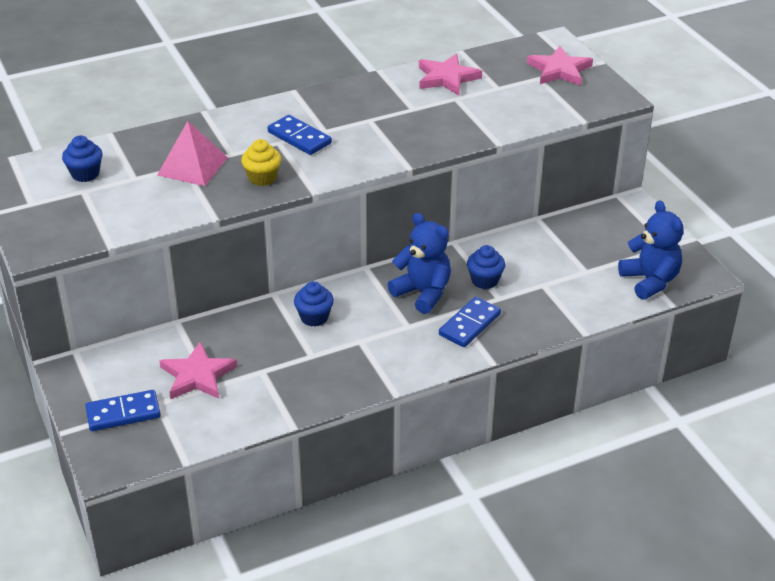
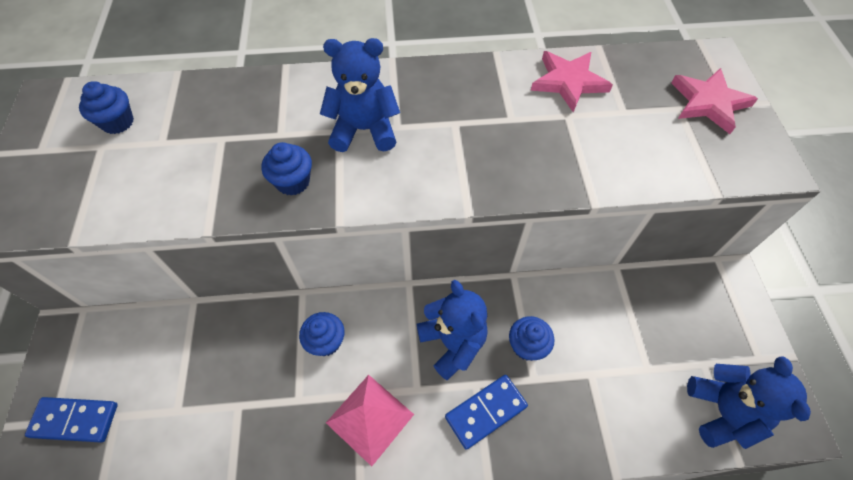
camera: 20 degrees right, 20 degrees up
(192, 166) = (229, 142): pink pyramid -> pink pyramid (370, 418)
(197, 375) = (172, 389): pink star -> none
(262, 178) = (293, 182): yellow cupcake -> blue cupcake
(299, 138) = (364, 130): blue domino -> blue teddy bear

